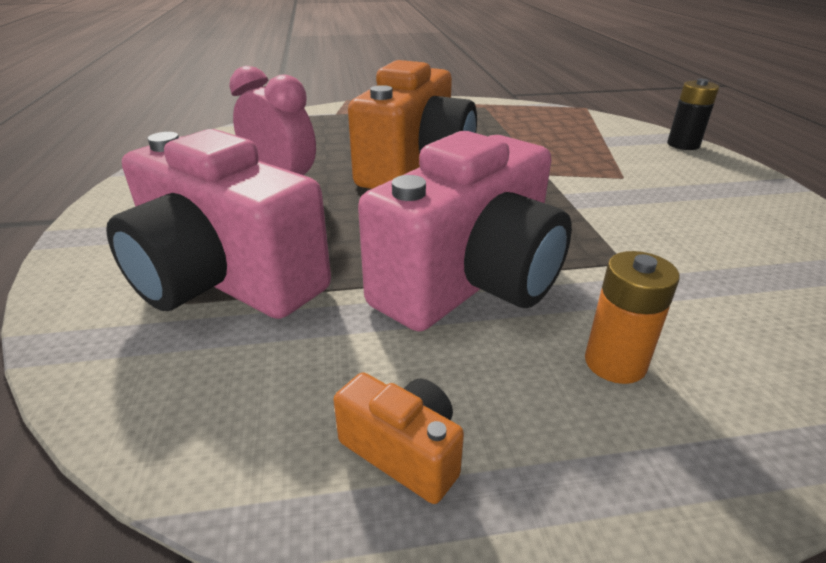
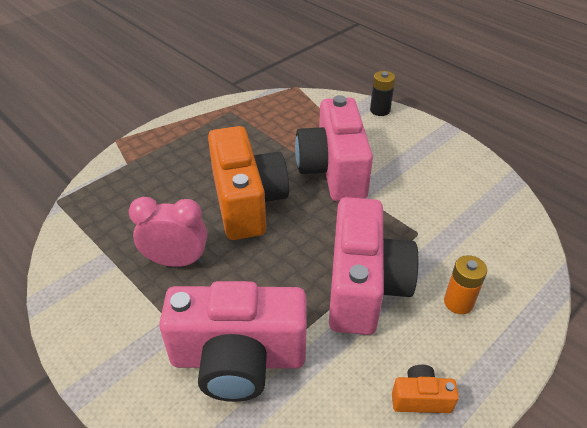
camera: 35 degrees left, 10 degrees up
(556, 172) = (333, 170): none -> pink camera

